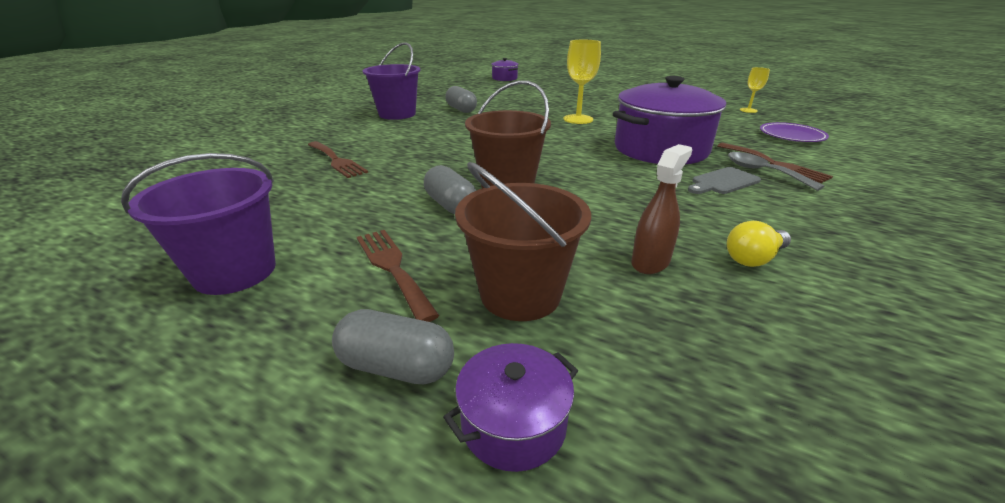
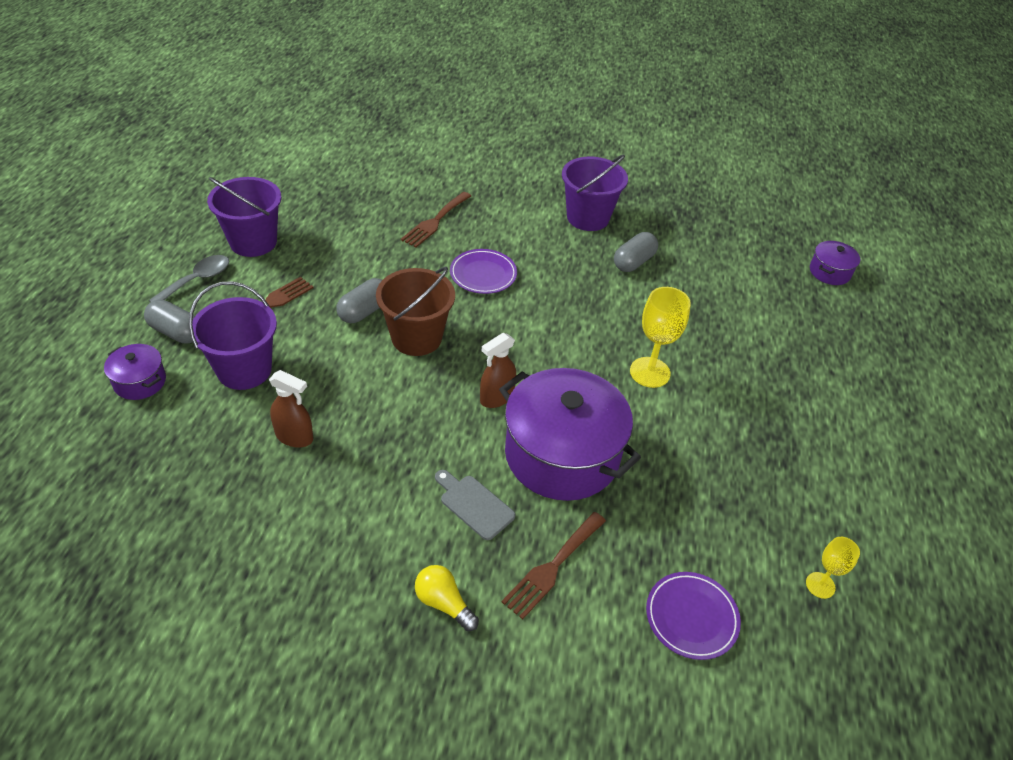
camera: 70 degrees right, 15 degrees up
(396, 366) = (176, 332): grey capsule -> grey capsule turned 60 degrees counterclockwise
(435, 151) = (483, 274): none -> purple plate
(520, 294) = (244, 370): brown bucket -> purple bucket
(597, 162) = (496, 397): none -> brown spray bottle
(754, 258) = (311, 503): yellow light bulb -> yellow light bulb (444, 603)
(763, 172) = (518, 549): grey spoon -> grey spoon (197, 280)

